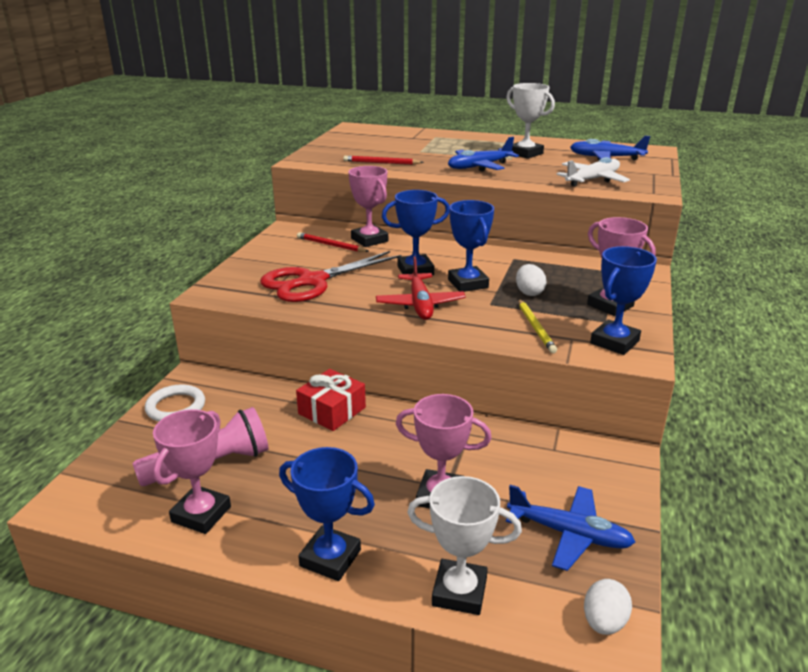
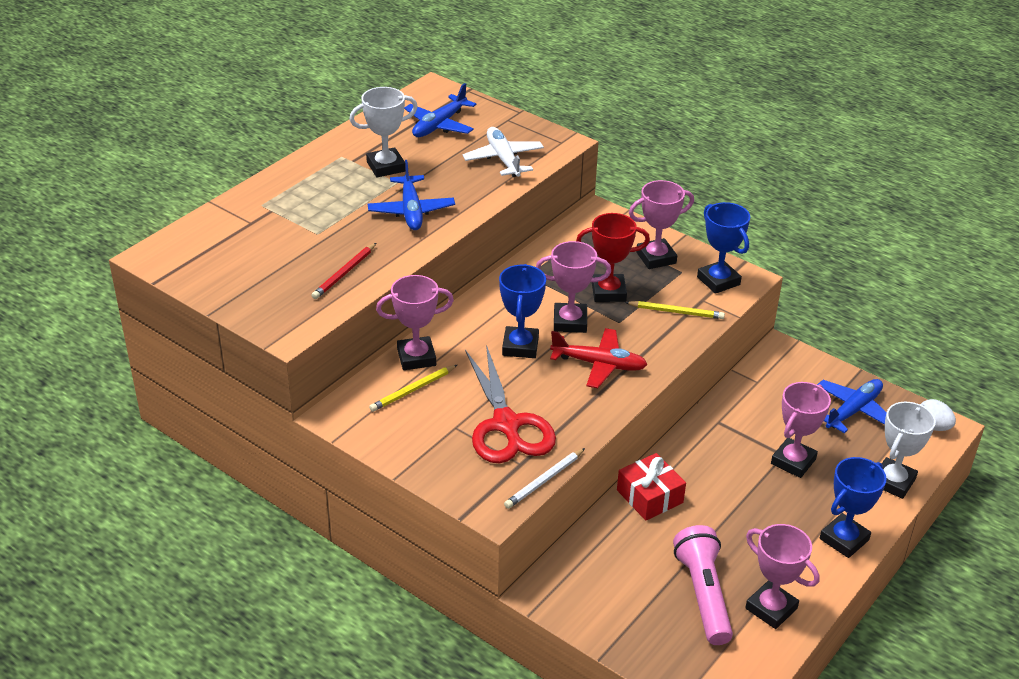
camera: 70 degrees left, 10 degrees up
(176, 407) = (594, 610): white ring -> none
(251, 306) = (544, 480): none -> white pencil
(331, 245) = (413, 390): red pencil -> yellow pencil
(468, 283) = (570, 322): blue trophy -> pink trophy
(529, 292) = (608, 292): white egg -> red trophy

